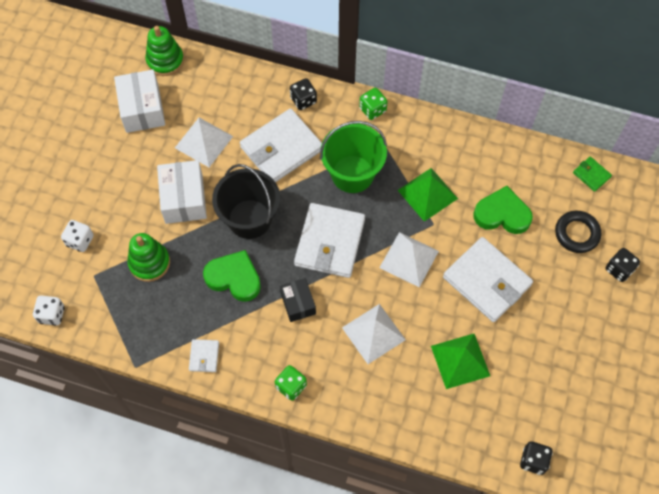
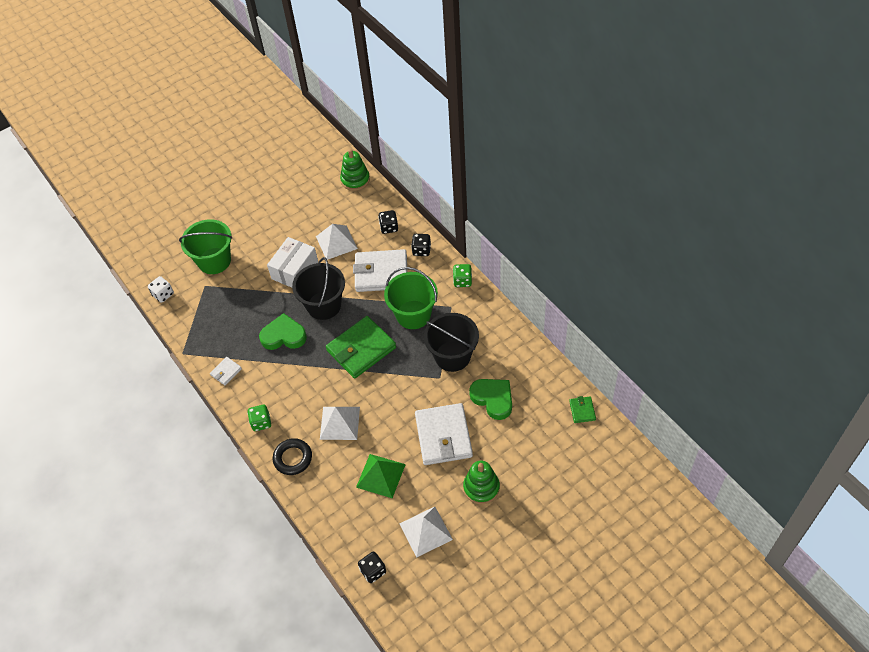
camera: 40 degrees right, 10 degrees down
(80, 241) = (214, 261): white dice -> green bucket
(142, 109) = (316, 202): white box -> none
(149, 263) = (242, 297): green stacking toy -> green stacking toy (481, 488)
(234, 278) = (284, 336): green heart -> green heart turned 60 degrees counterclockwise
(298, 303) = (309, 375): black box -> none
(329, 242) = (361, 349): white wallet -> green wallet
(409, 259) = (403, 390): white pyramid -> white pyramid (426, 531)
(427, 194) = (452, 356): green pyramid -> black bucket
(577, 233) = (536, 443): black ring -> black ring (293, 458)
(619, 269) = (545, 486): black dice -> black dice (389, 227)

